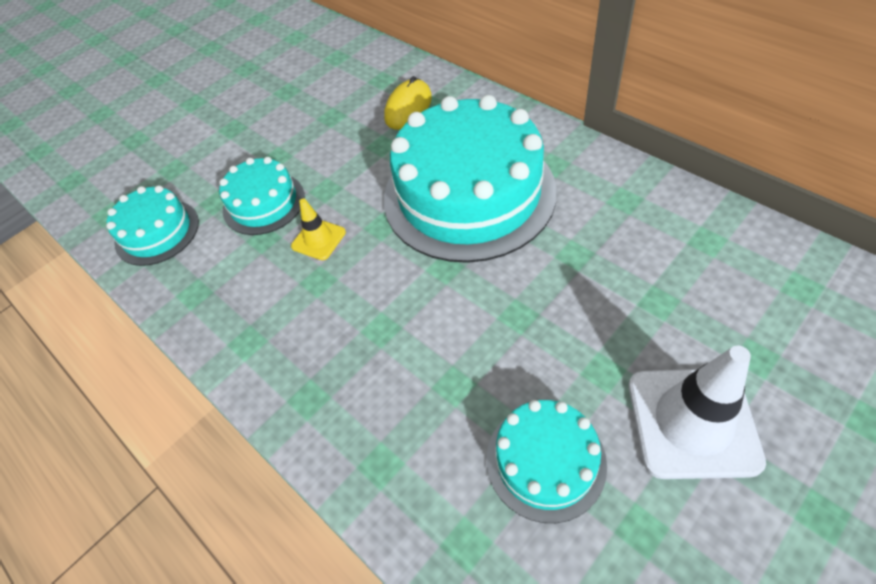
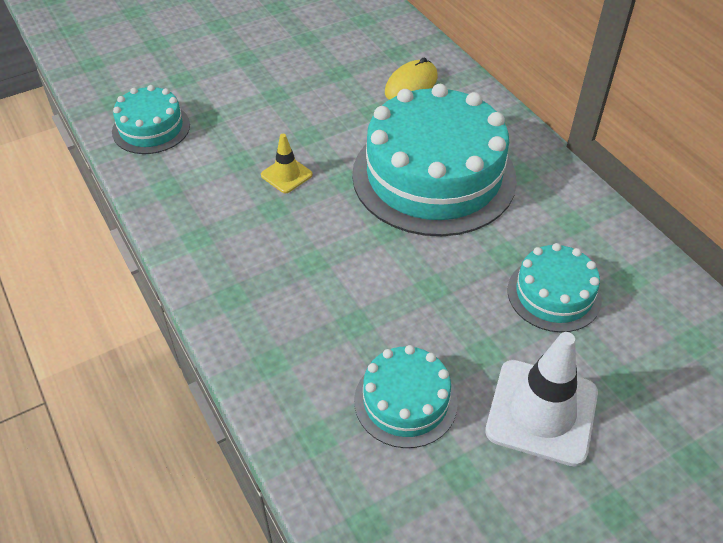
camera: 10 degrees right, 5 degrees down
(264, 203) = (250, 131): turquoise cake -> turquoise cake (554, 294)

